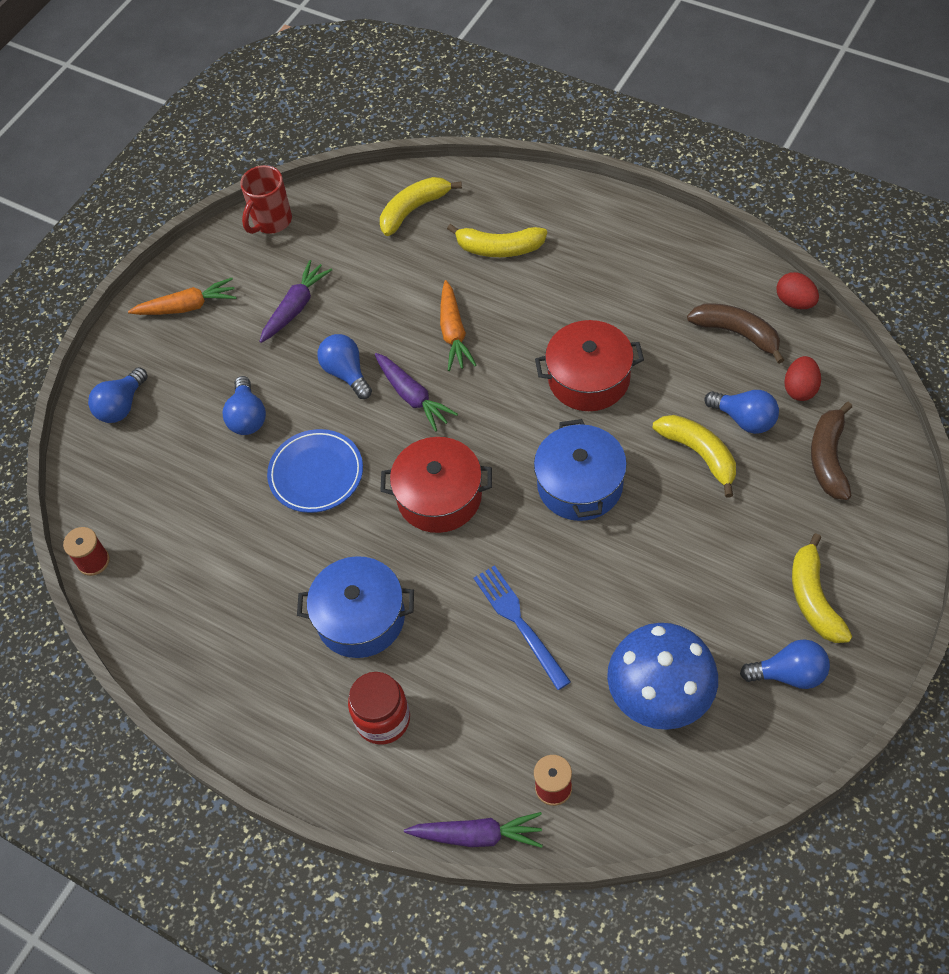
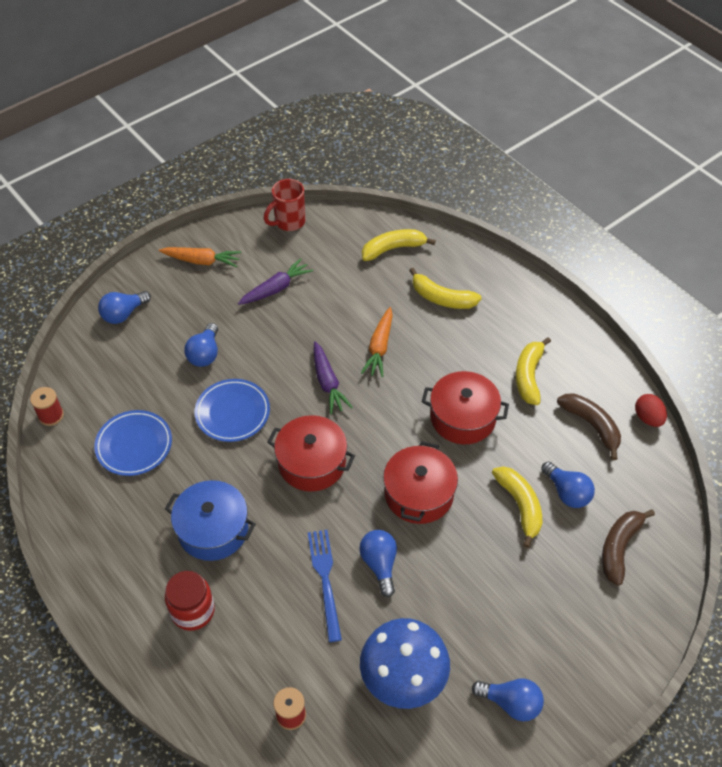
camera: 15 degrees right, 5 degrees down
(215, 557) = (134, 445): none -> blue plate
(346, 373) = (289, 348): blue light bulb -> blue light bulb (380, 564)
(477, 835) = (218, 727): purple carrot -> none
(580, 484) = (419, 494): blue pot -> red pot
(800, 388) = (621, 486): red egg -> none
(814, 598) = (557, 652): yellow banana -> yellow banana (529, 376)

